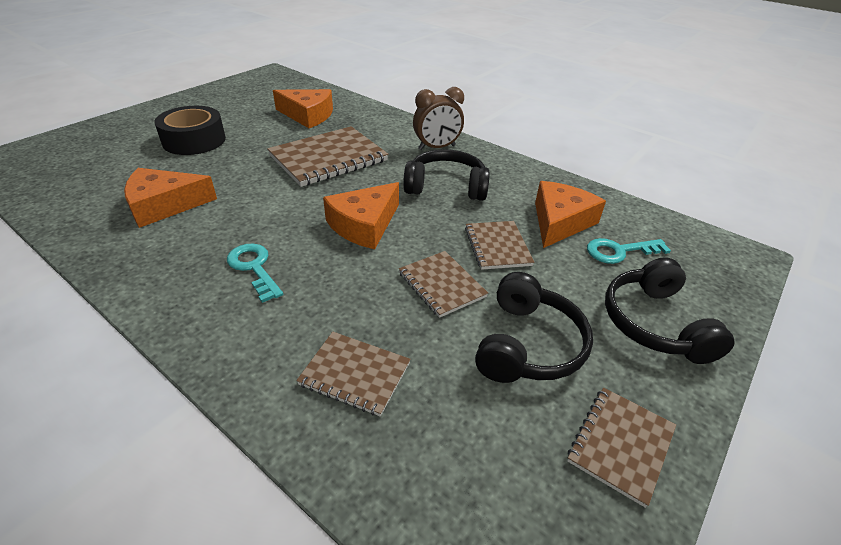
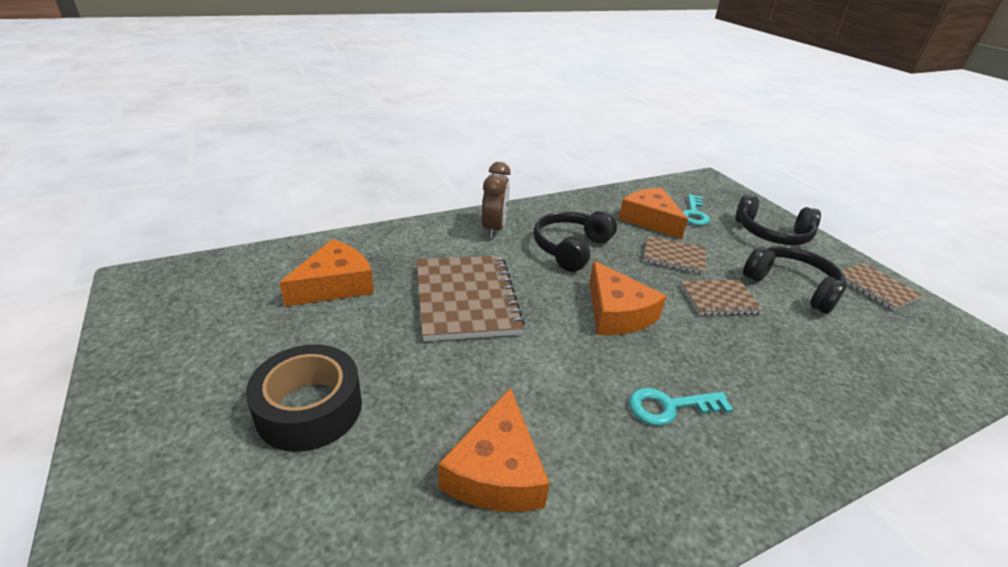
camera: 65 degrees left, 5 degrees down
(355, 374) = (826, 376): brown notebook -> none

